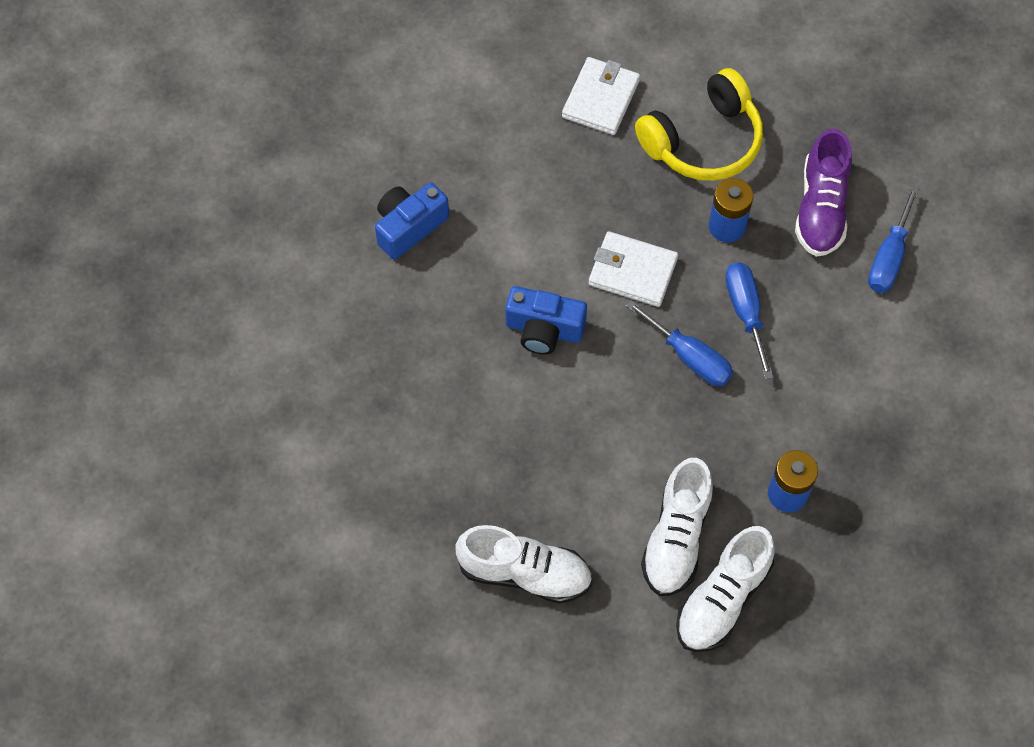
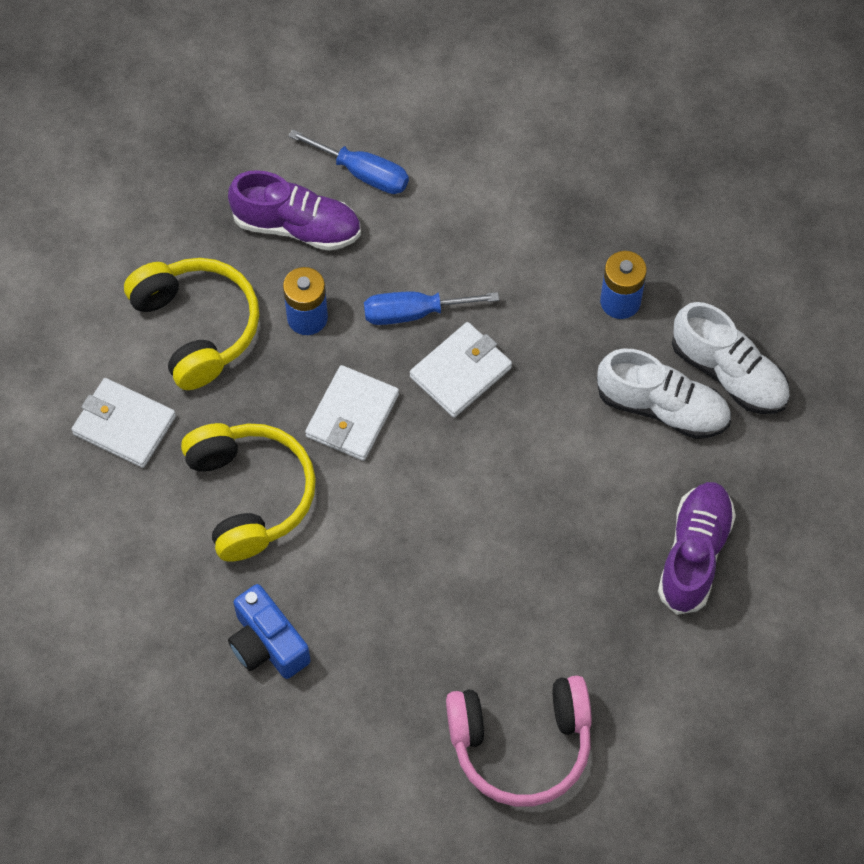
camera: 85 degrees left, 0 degrees up
(328, 433) = (521, 745): none -> pink headphones
(524, 573) = (694, 554): white shoe -> purple shoe
(544, 330) = (414, 511): blue camera -> none
(545, 200) = (250, 495): none -> yellow headphones
(689, 357) = (460, 372): blue screwdriver -> white wallet

